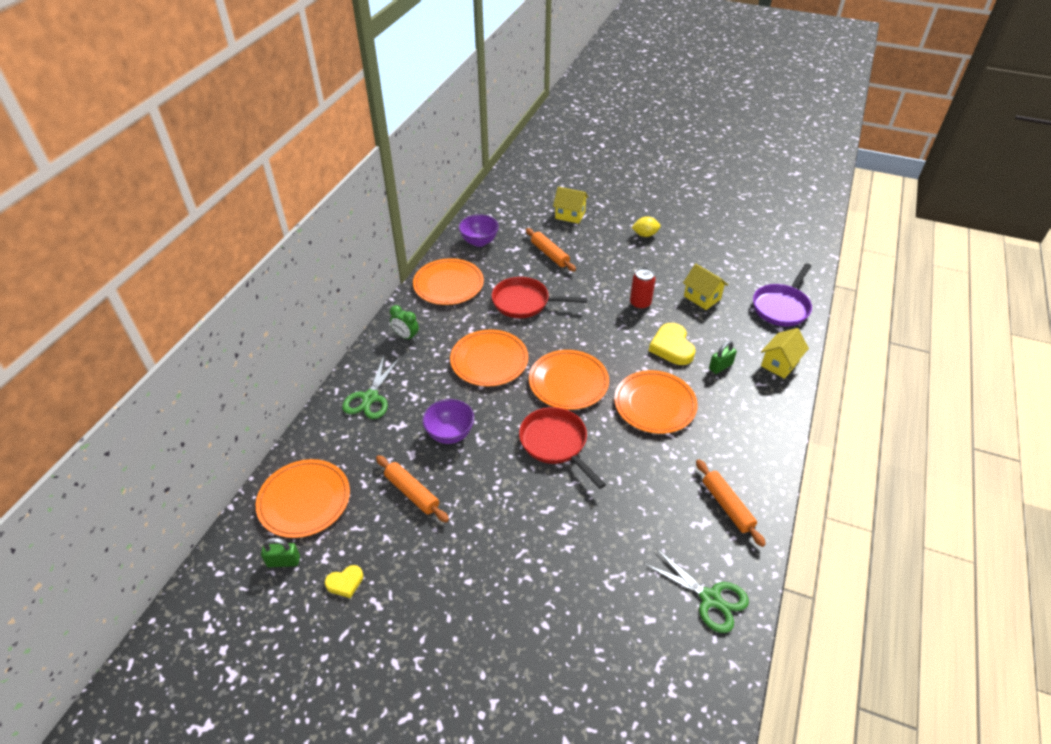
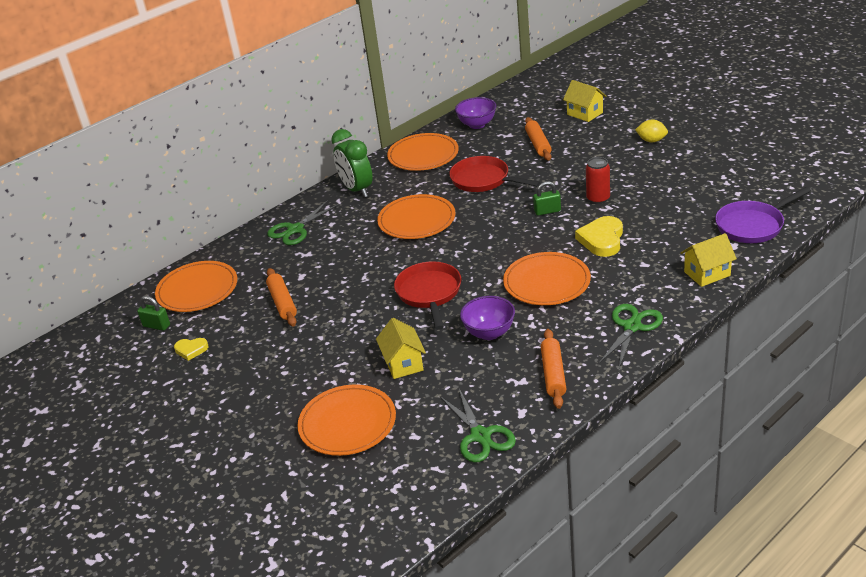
camera: 30 degrees right, 10 degrees down
(406, 336) = (356, 190): green clock -> green clock, size x1.74
(450, 434) = (343, 268): purple bowl -> purple bowl (489, 333)
(568, 382) = (477, 249): orange plate -> orange plate (347, 423)
(702, 297) = (669, 204): yellow house -> yellow house (403, 363)
(720, 366) = (640, 264): green padlock -> green padlock (547, 211)
(758, 435) = (632, 327): none -> green scissors

